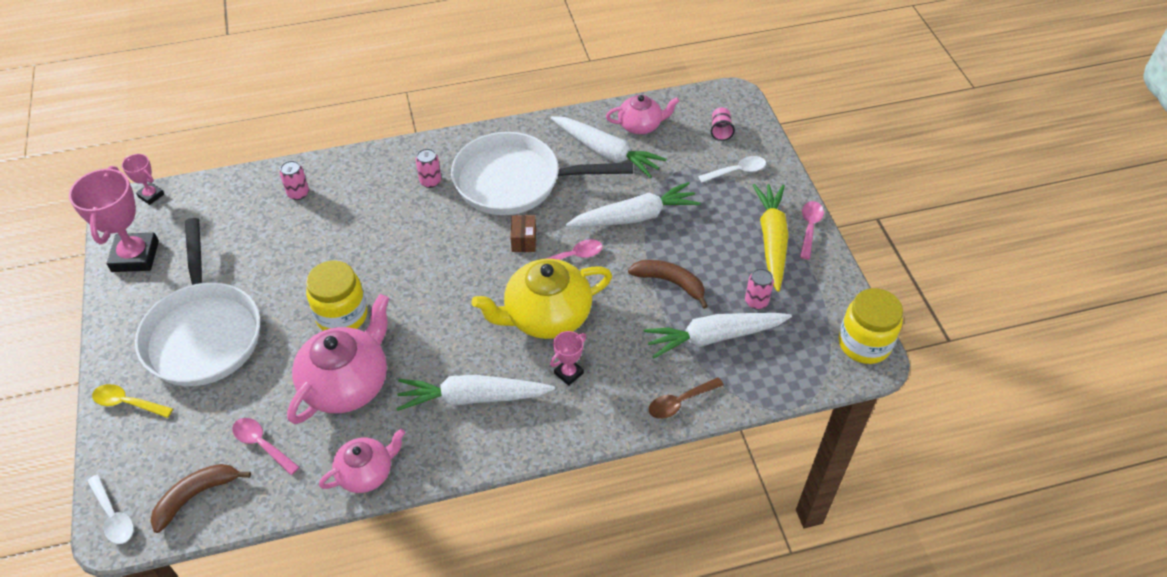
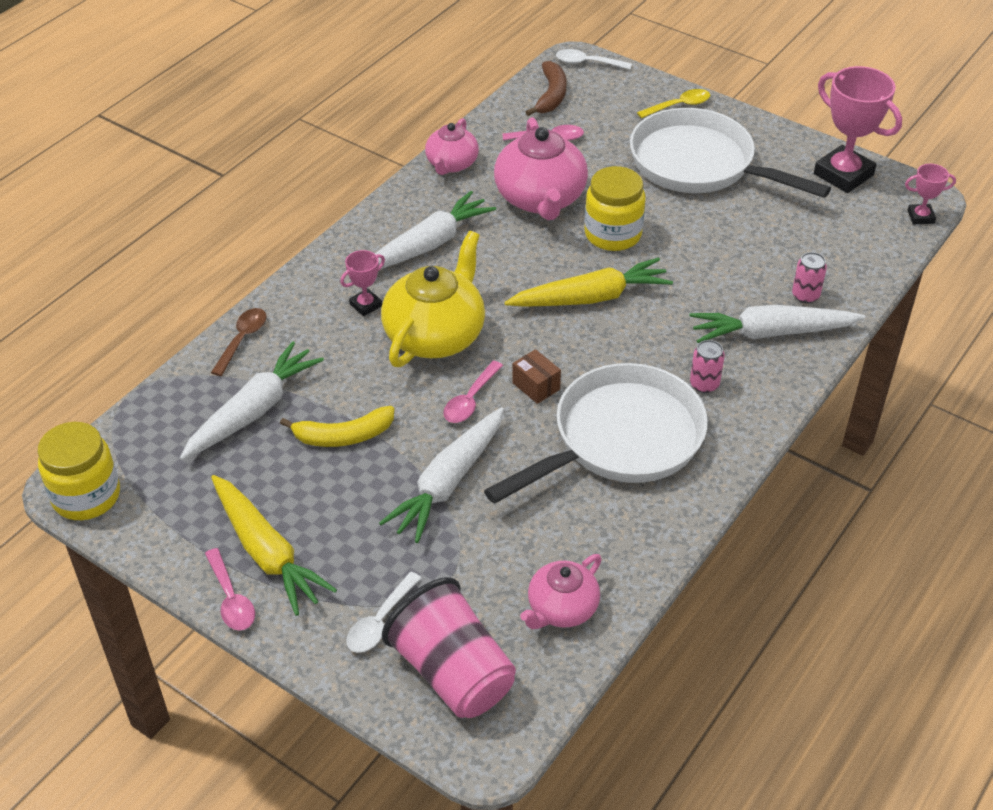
camera: 140 degrees right, 5 degrees down
(419, 277) = (590, 298): none -> yellow carrot
(568, 373) = (366, 305): pink trophy -> pink trophy turned 45 degrees clockwise
(606, 153) = (562, 541): white carrot -> white carrot (771, 333)
(670, 283) = (343, 436): brown banana -> yellow banana
(720, 130) = (452, 672): pink cup -> pink cup, size x2.37
(756, 301) = (235, 471): pink can -> none

